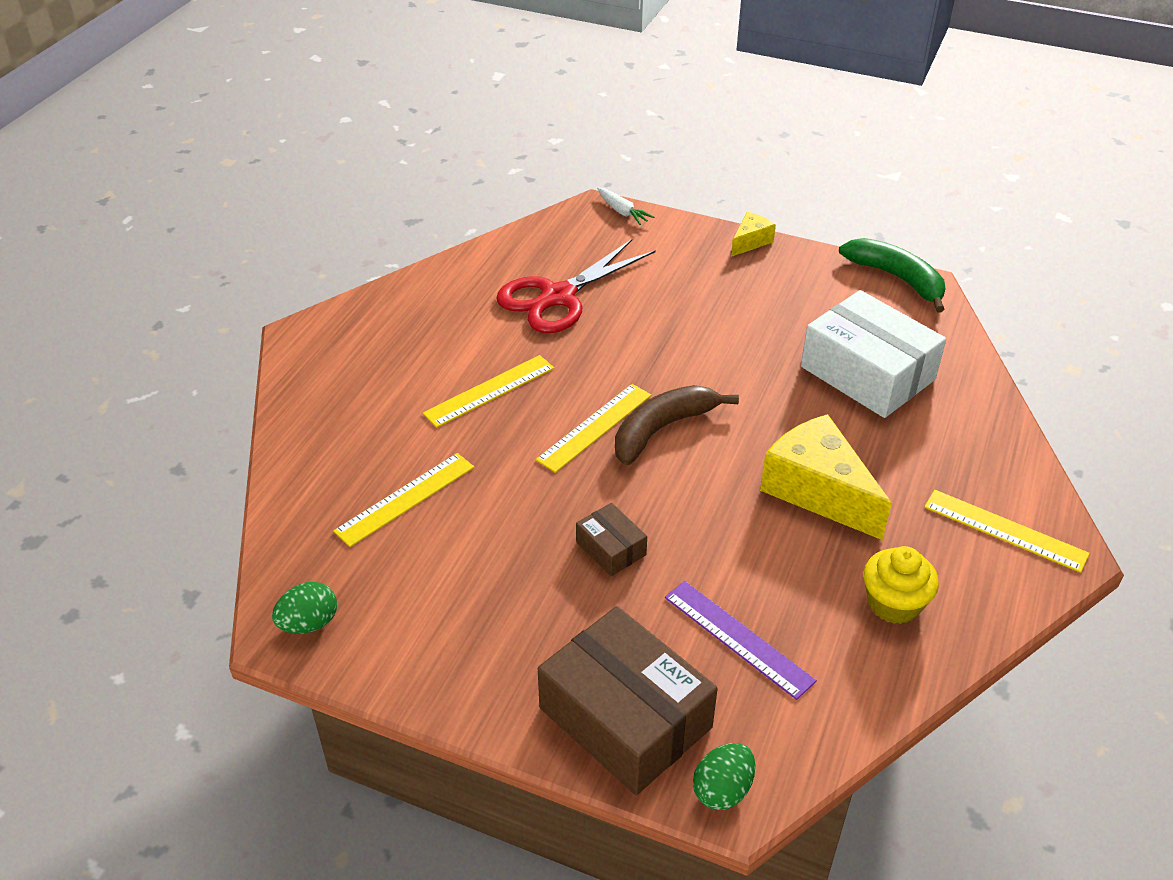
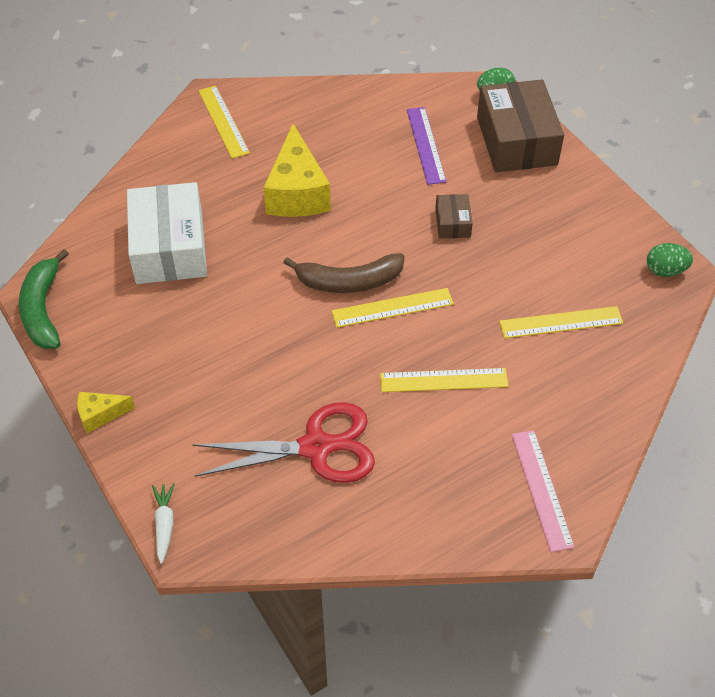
camera: 145 degrees left, 10 degrees up
(339, 353) = (541, 489): none -> pink ruler
(893, 603) = (327, 120): yellow cupcake -> none

